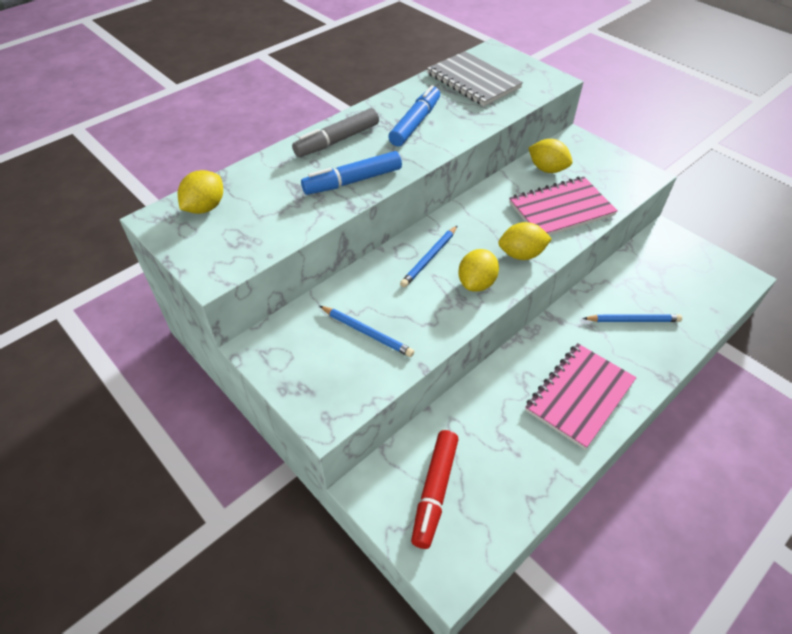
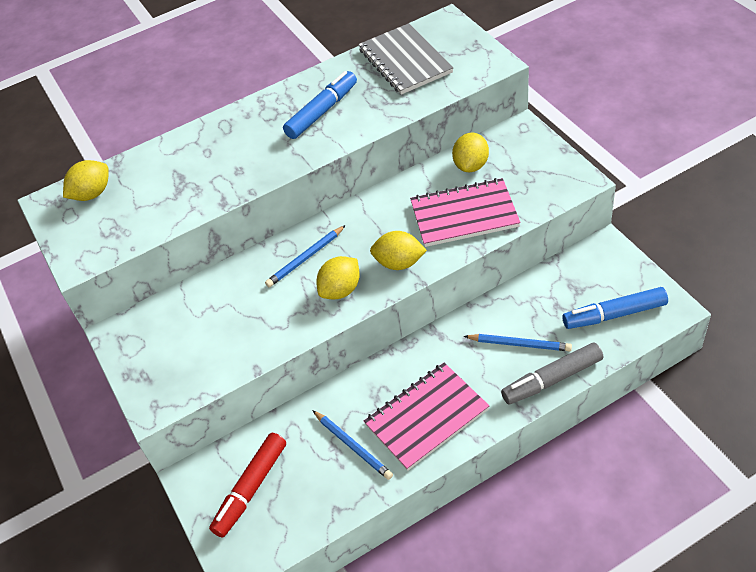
camera: 20 degrees right, 0 degrees up
(337, 140) = (237, 128): grey marker -> grey marker (552, 379)
(352, 181) = (234, 175): blue marker -> blue marker (614, 314)
(367, 332) = (217, 329): blue pencil -> blue pencil (353, 446)
(547, 169) = (471, 165): yellow lemon -> yellow lemon turned 60 degrees clockwise

